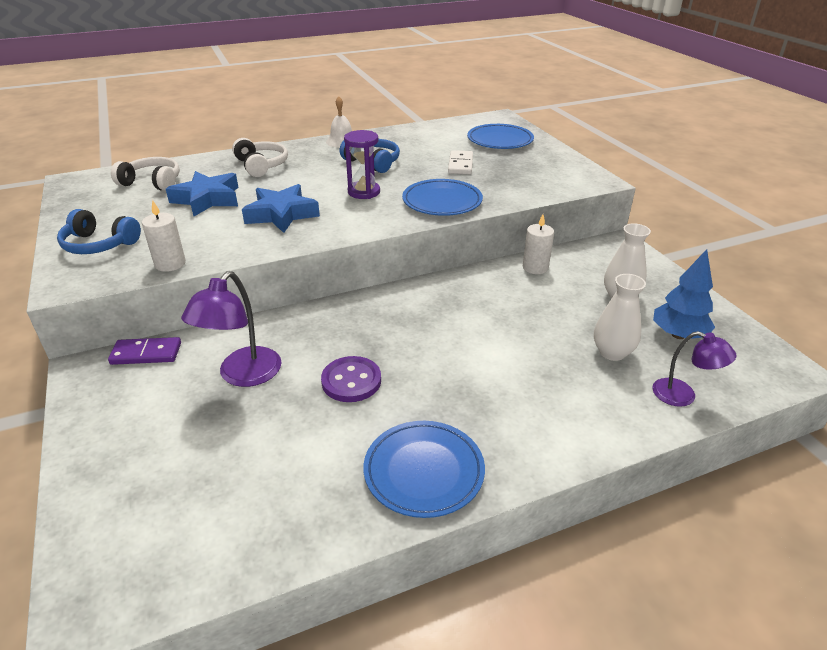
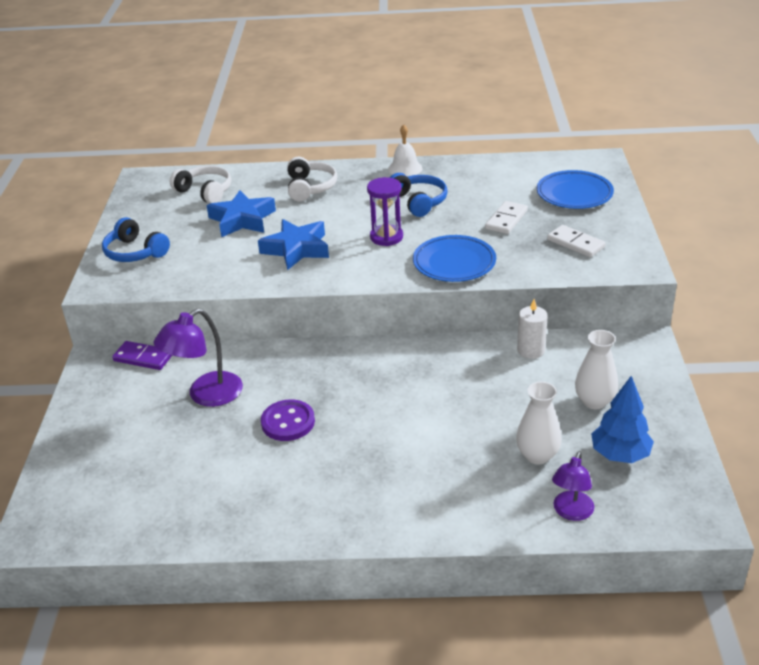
camera: 25 degrees right, 0 degrees up
(170, 264) = (180, 283): white candle -> none
(424, 471) = (299, 511): blue plate -> none
(532, 172) = (576, 243): none -> white domino
(683, 396) = (571, 512): purple lamp -> purple lamp turned 60 degrees clockwise

